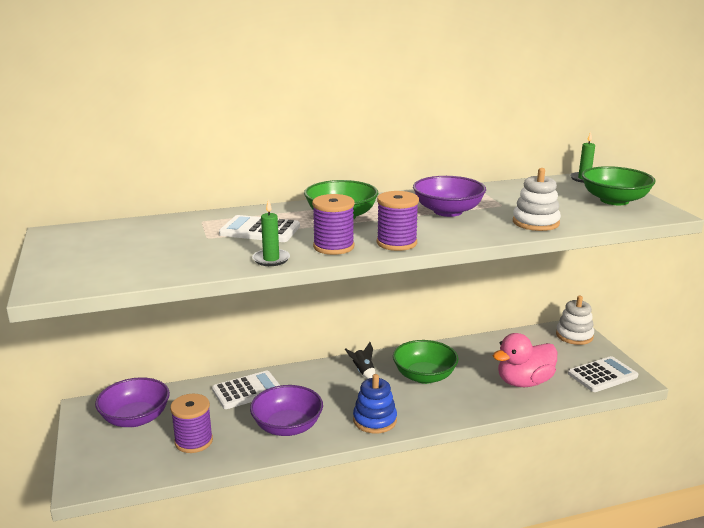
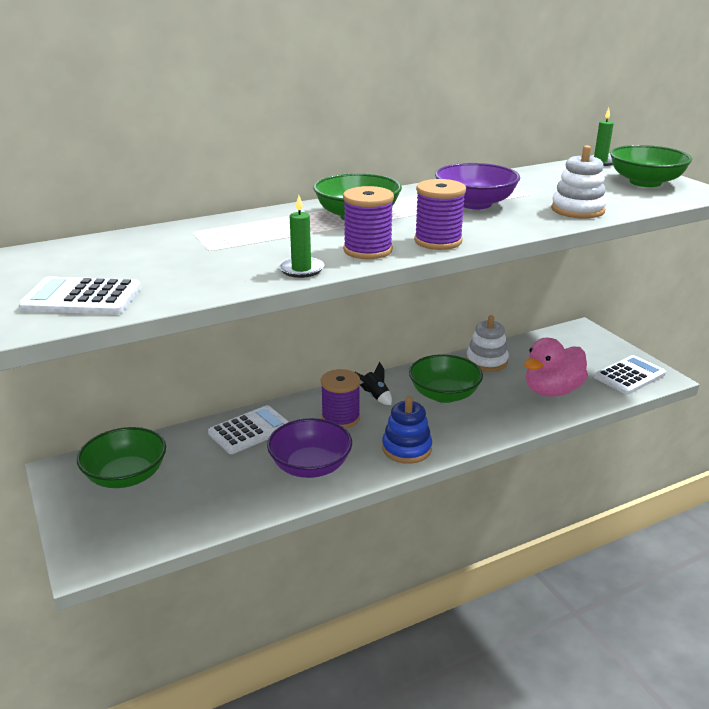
camera: 10 degrees left, 5 degrees up
(135, 418) = (126, 476): purple bowl -> green bowl
(194, 441) = (206, 495): purple spool -> purple spool (340, 418)
(260, 230) = (269, 237): white calculator -> white calculator (82, 298)
(574, 336) = (586, 337): white stacking toy -> white stacking toy (486, 361)

